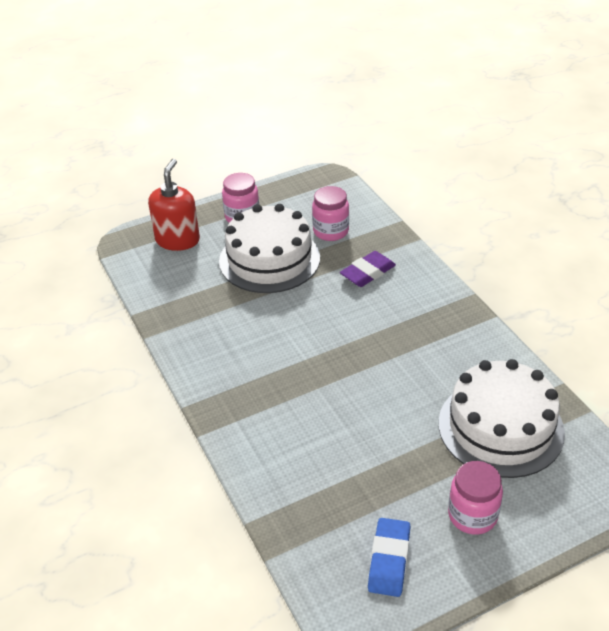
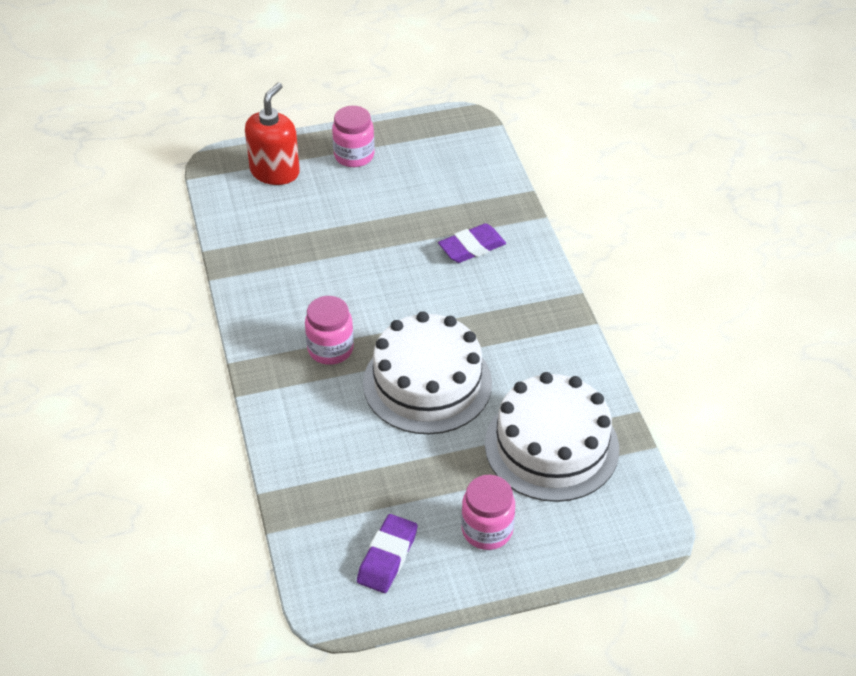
camera: 10 degrees right, 5 degrees up
(269, 259) = (368, 212): white cake -> white cake (427, 383)
(331, 231) = (447, 190): pink jar -> pink jar (330, 349)
(389, 560) = (387, 557): blue eraser -> purple eraser

